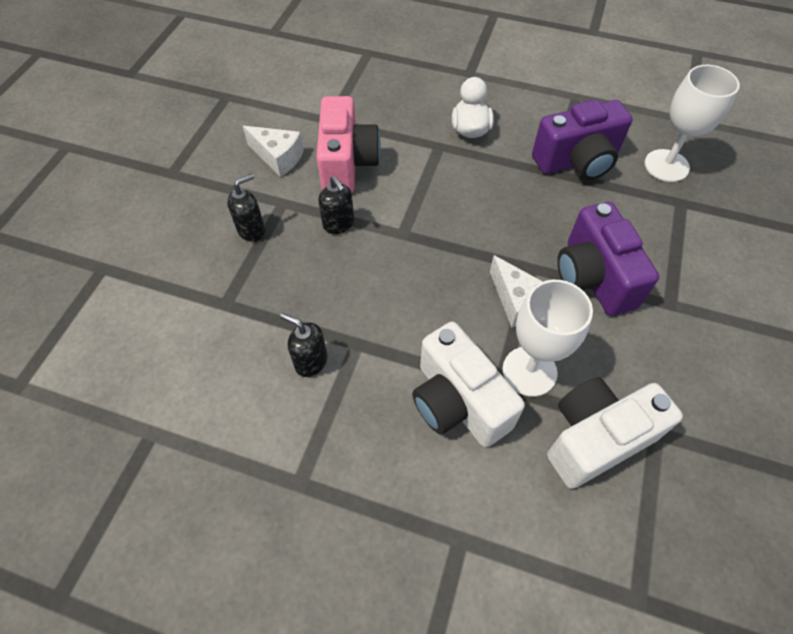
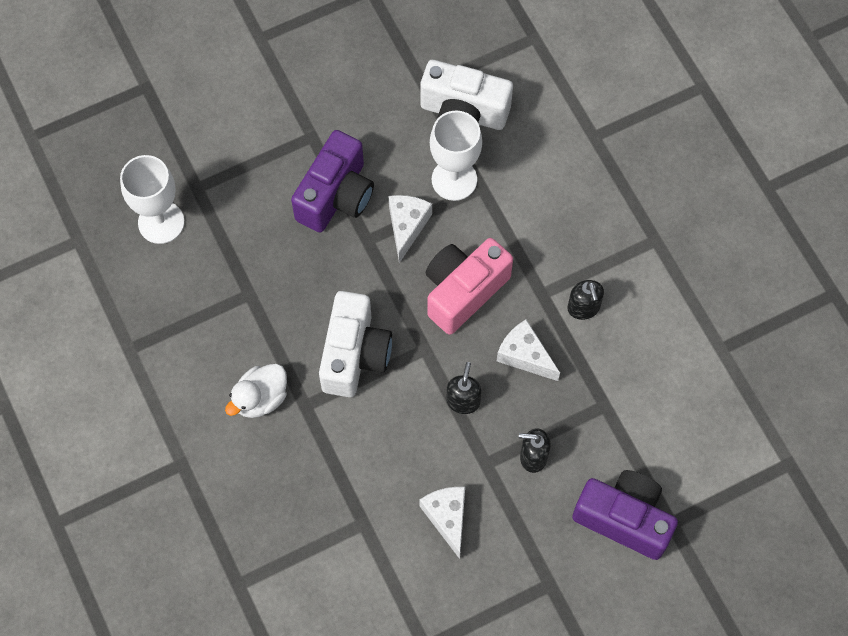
camera: 135 degrees left, 10 degrees up
(324, 287) = (525, 355): none -> white cheese
(347, 164) = (398, 456): pink camera -> pink camera (463, 291)
(458, 402) = (518, 201): white camera -> white camera (354, 355)
(577, 161) = (220, 288): purple camera -> purple camera (624, 518)

